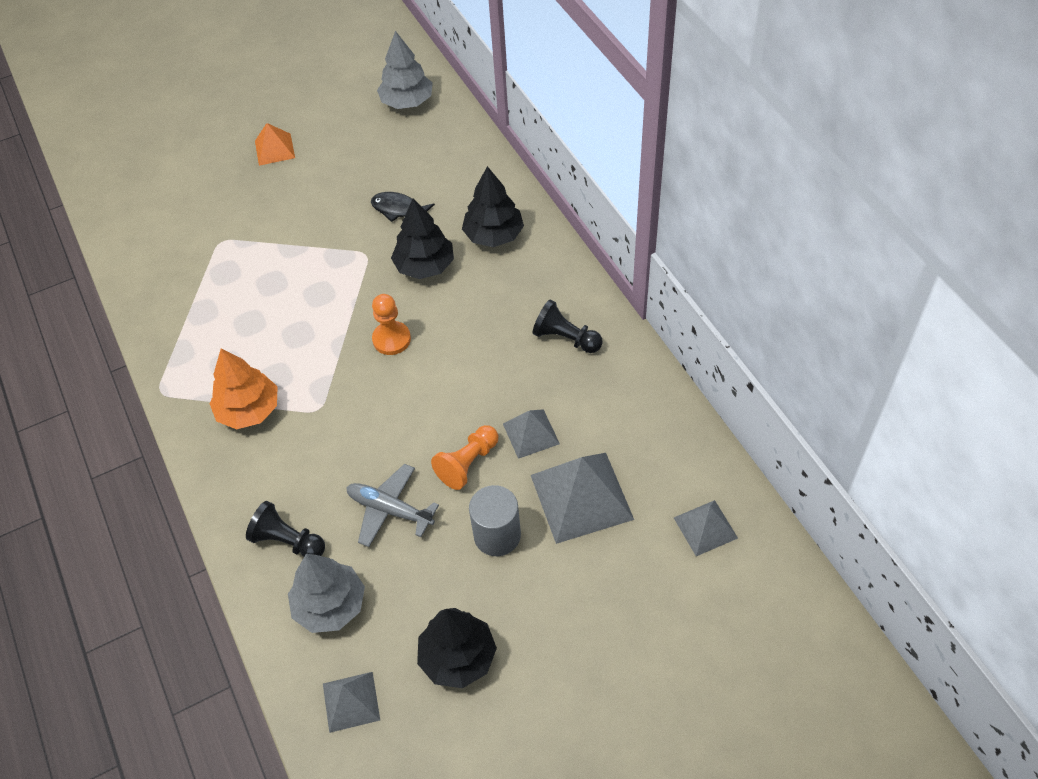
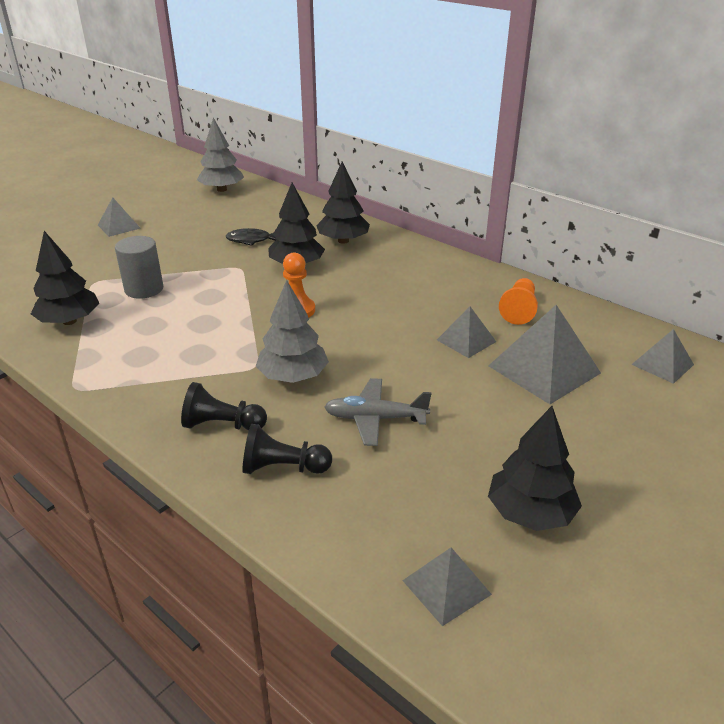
camera: 25 degrees left, 20 degrees down
(182, 296) = (69, 321): none -> black tree
(249, 410) = (182, 381): orange tree -> none
(274, 149) = (119, 226): orange pyramid -> grey pyramid
(330, 605) = (364, 508): grey tree -> grey tree (293, 376)
(468, 463) = (426, 371): orange pawn -> orange pawn (519, 310)
(497, 535) = (492, 412): grey cylinder -> grey cylinder (144, 289)
(566, 338) = (448, 282): black pawn -> black pawn (222, 425)

